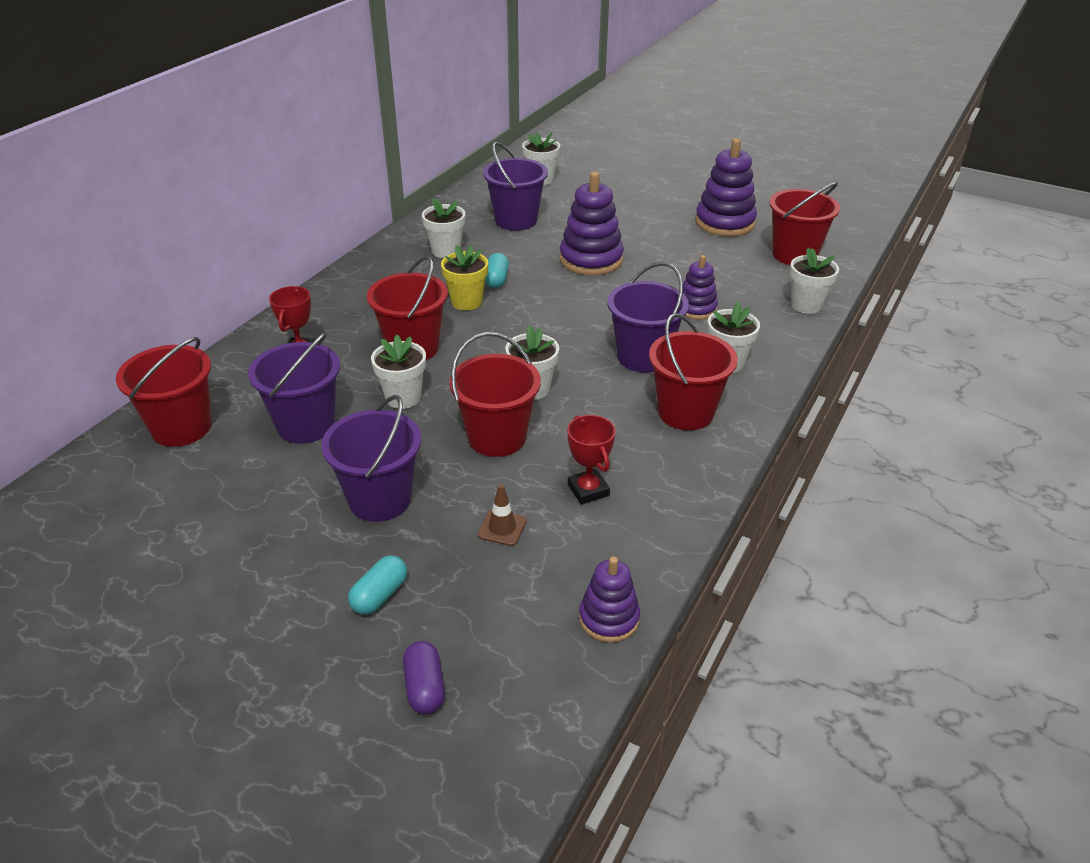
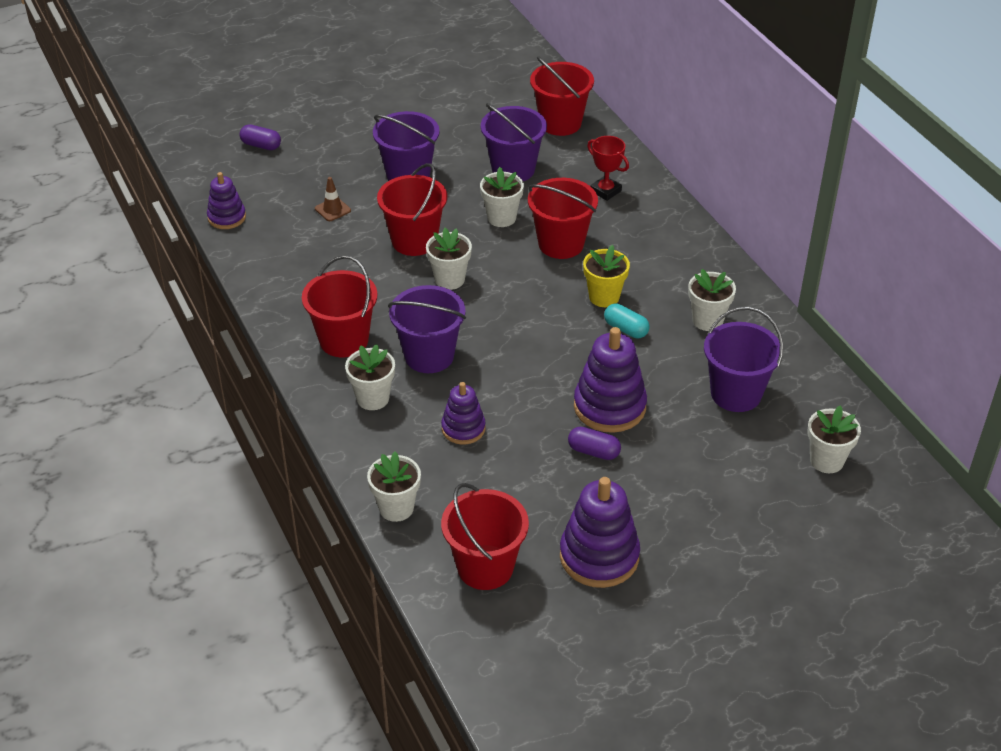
camera: 125 degrees right, 5 degrees up
(380, 595) = (334, 151): turquoise capsule -> none
(588, 490) = (323, 256): red trophy -> none
(642, 252) = (593, 451): none -> purple capsule

